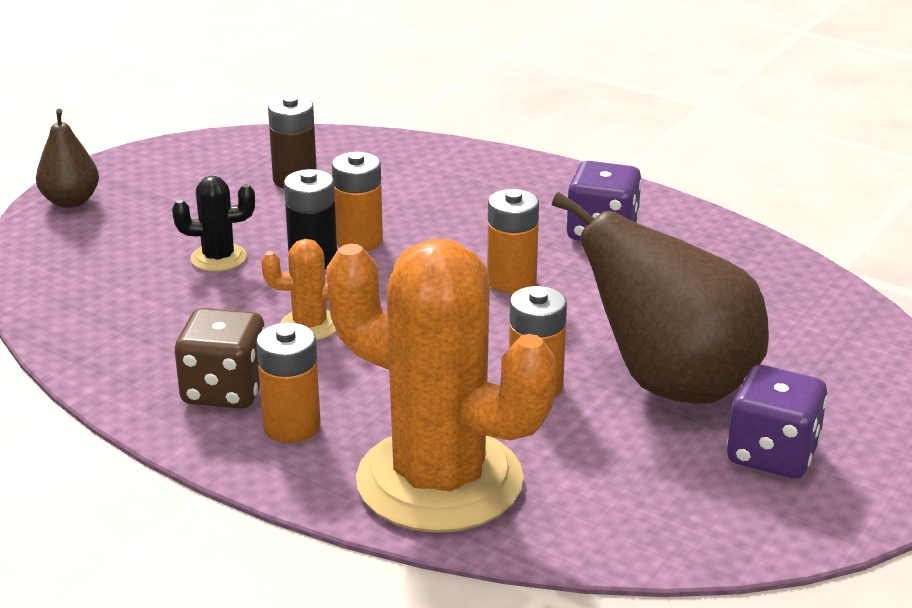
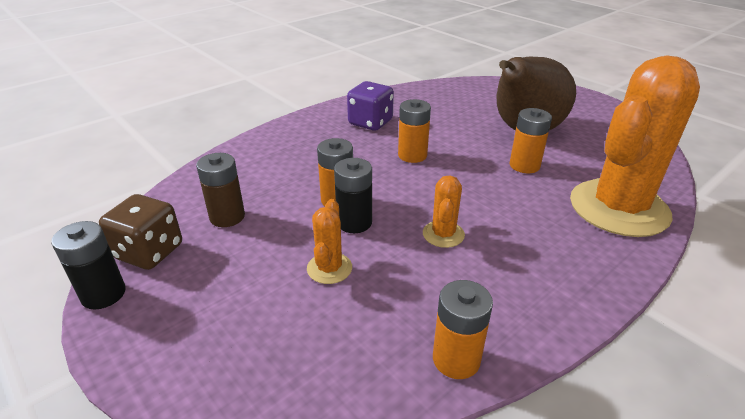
camera: 75 degrees left, 5 degrees up
(70, 201) = (160, 361): brown pear -> none
(149, 152) = (103, 294): none -> black battery
(218, 258) = (329, 268): black cactus -> orange cactus
(225, 390) = (523, 283): brown dice -> brown dice (149, 252)
(292, 426) = (568, 256): orange battery -> orange battery (456, 359)
(772, 454) = (581, 120): purple dice -> none

